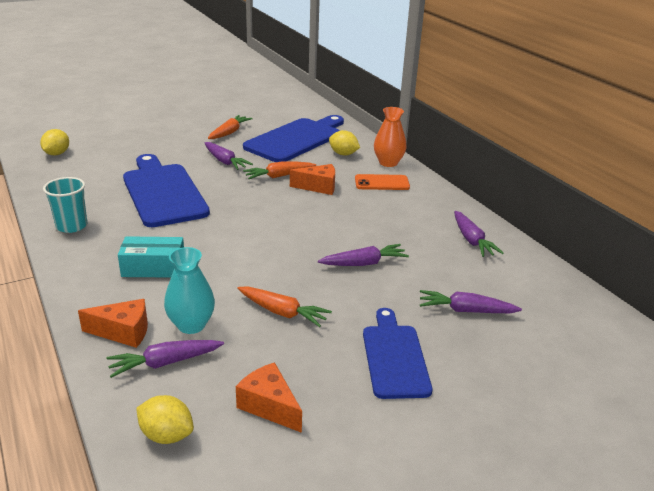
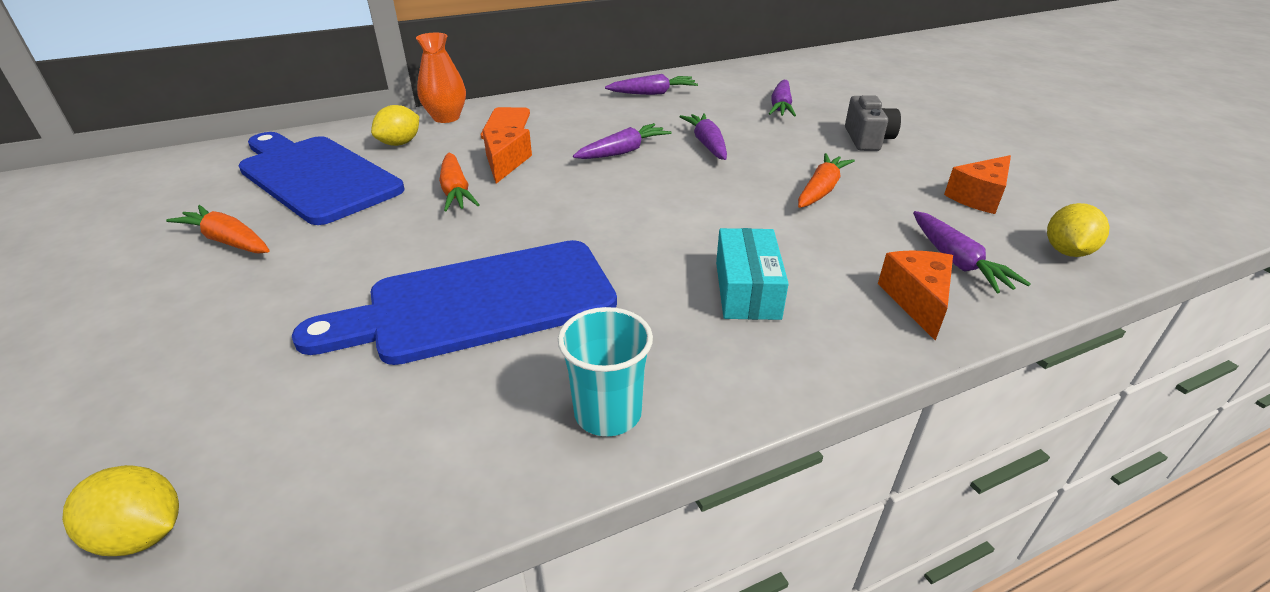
camera: 85 degrees left, 5 degrees up
(191, 325) = (873, 248): turquoise vase -> none
(225, 161) = (371, 241): purple carrot -> purple carrot (623, 151)
(394, 357) = (867, 139): blue cutting board -> grey camera

